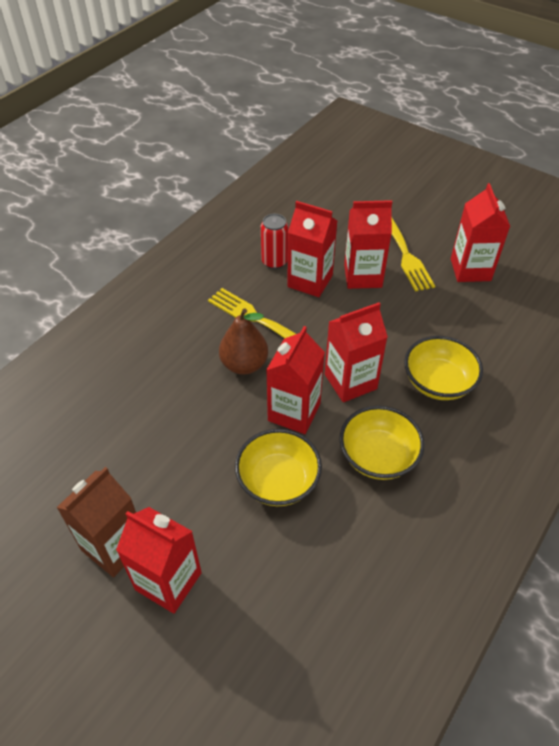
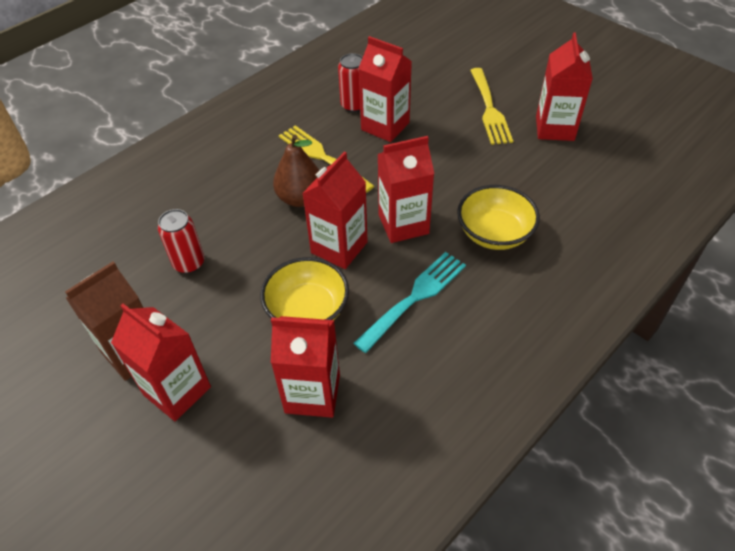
camera: 10 degrees right, 0 degrees up
(148, 444) = (189, 263): none -> red can
(362, 276) = (440, 126): red carton -> red carton (312, 393)
(378, 456) = (414, 298): yellow bowl -> turquoise fork

